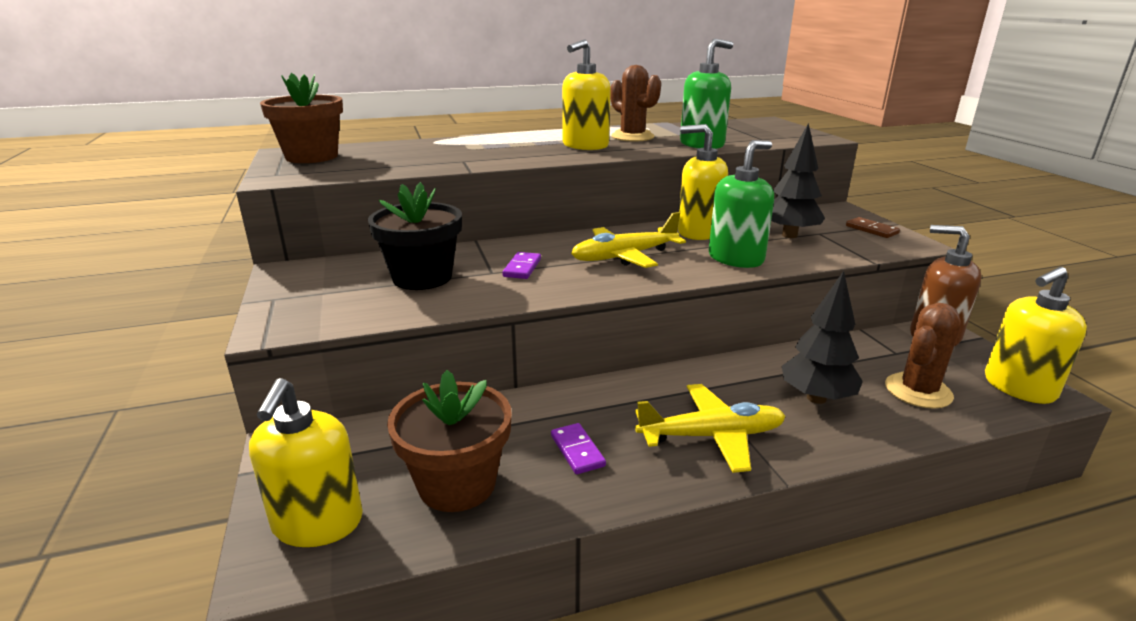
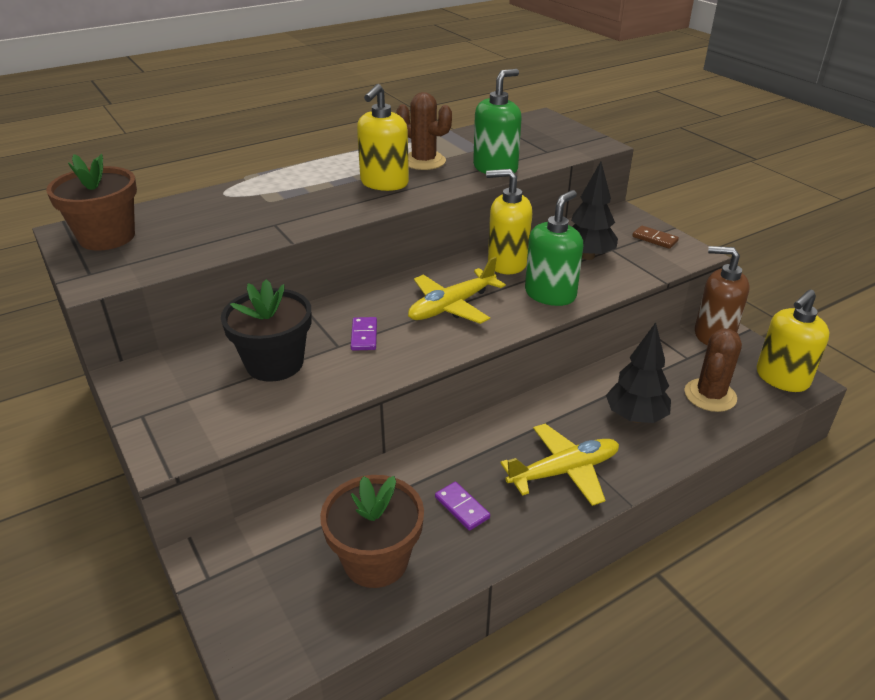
camera: 15 degrees left, 10 degrees up
(318, 523) = (276, 622): yellow soap dispenser -> none

